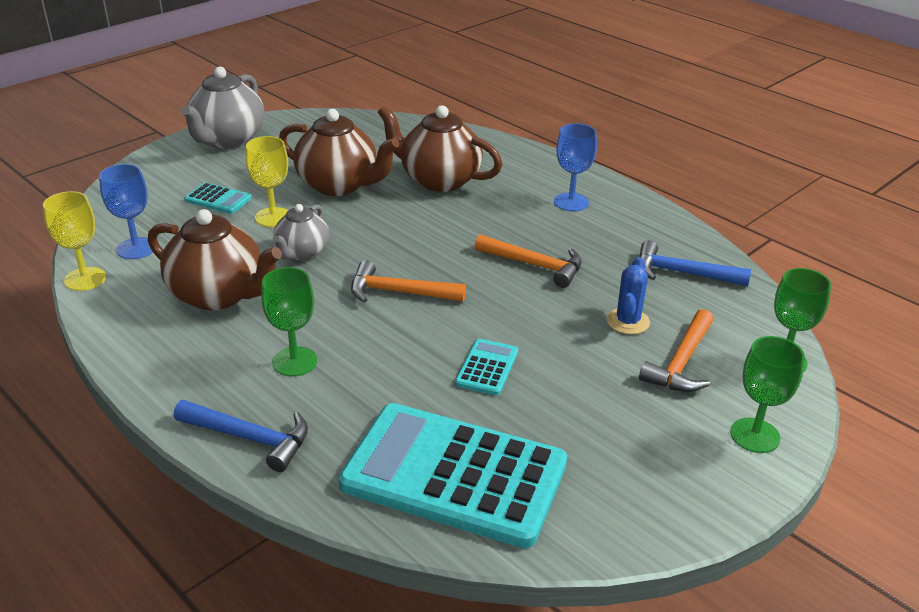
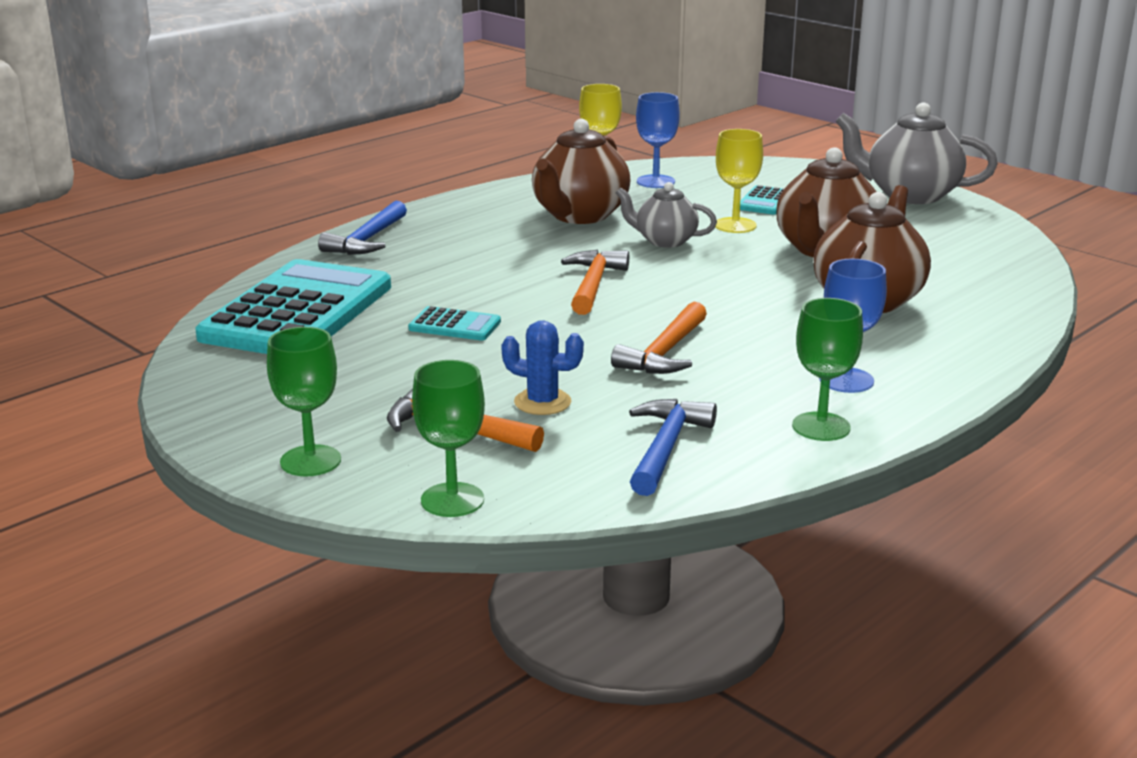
camera: 90 degrees right, 10 degrees down
(294, 362) = (471, 248): green goblet -> green goblet (821, 427)

